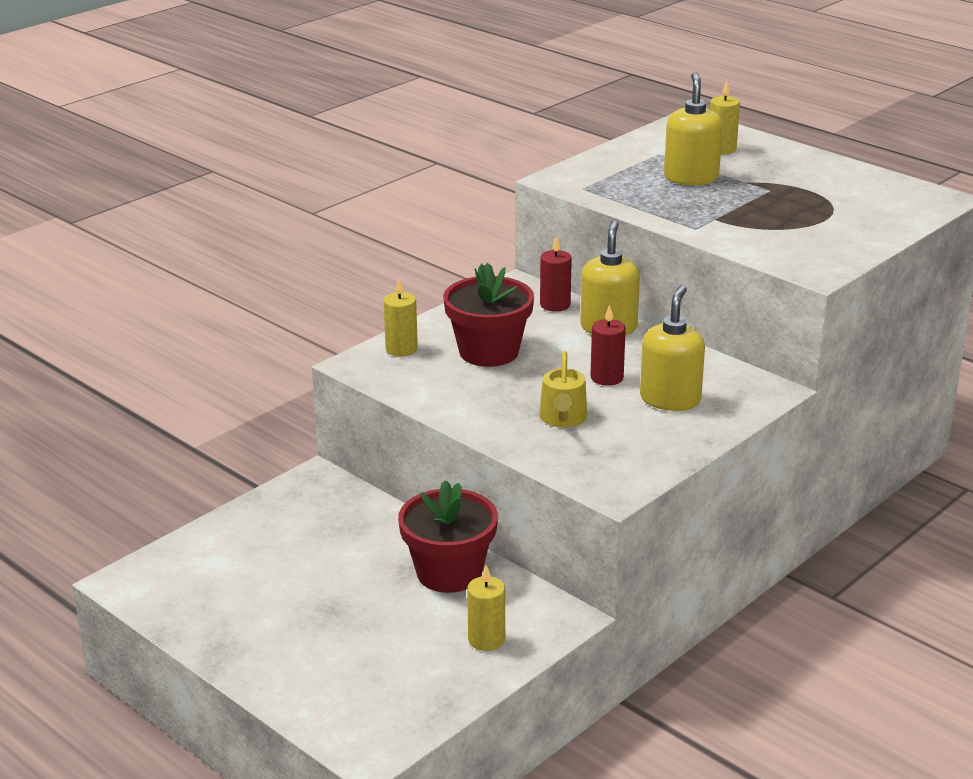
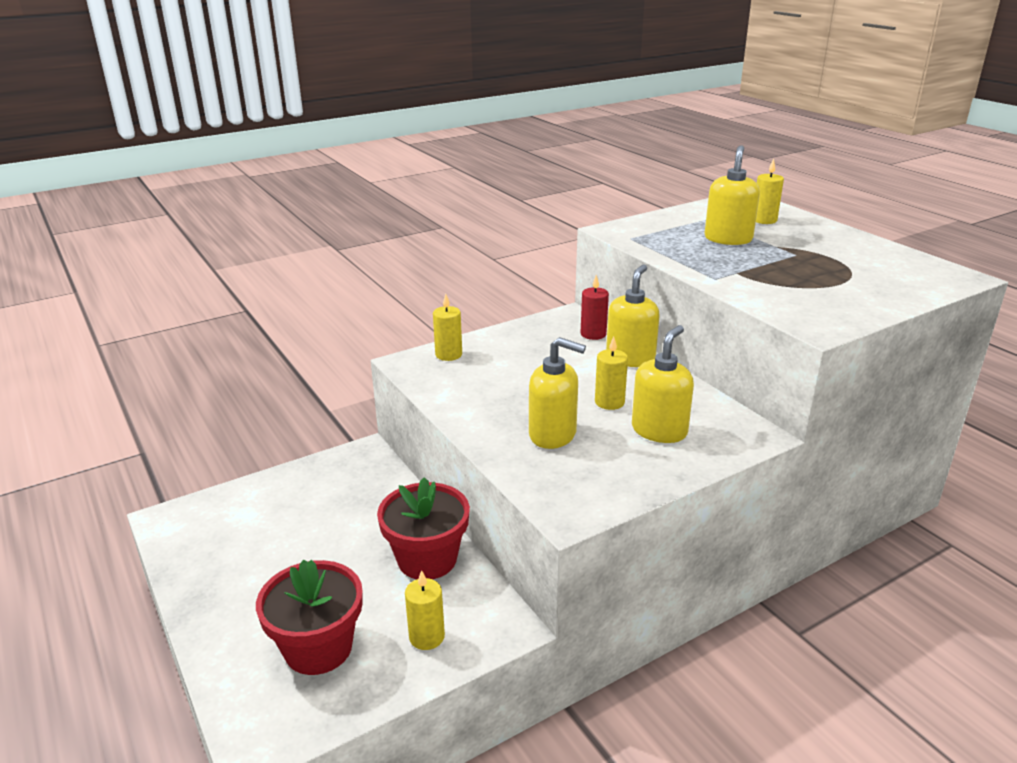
camera: 15 degrees right, 0 degrees up
(489, 352) = (518, 366): red flower pot -> red flower pot (318, 648)
(563, 418) = (553, 435): yellow watering can -> yellow soap dispenser
(606, 378) = (609, 402): red candle -> yellow candle

